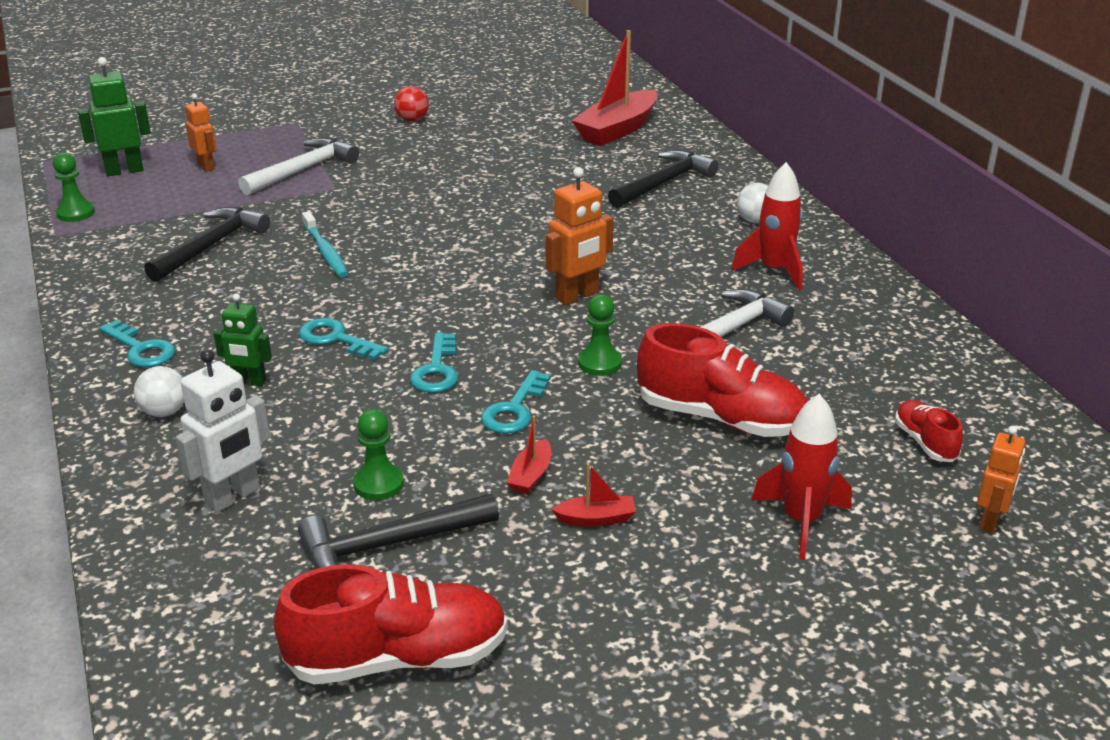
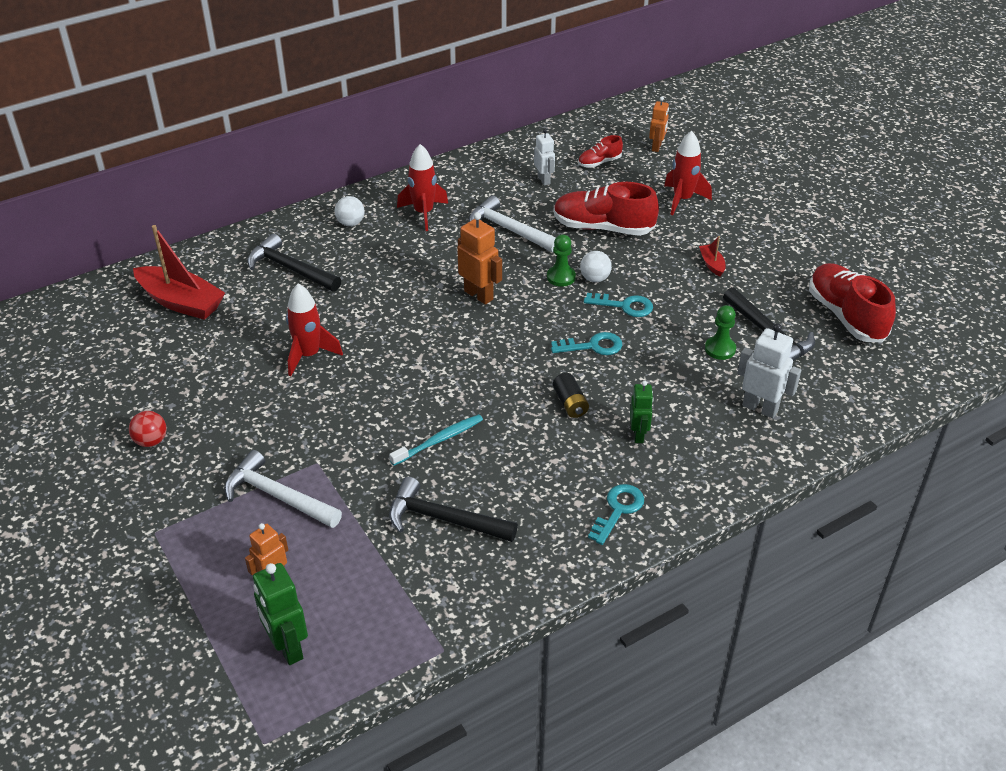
camera: 100 degrees left, 10 degrees up
(75, 213) = (393, 652): green pawn -> none
(164, 412) = (690, 469): white ball -> white ball (595, 278)
(336, 339) = (570, 403): turquoise key -> black battery
(502, 189) = (309, 355): none -> red rocket
(531, 475) = (686, 291): red boat -> none
(721, 418) = (603, 228): red shoe -> red shoe turned 90 degrees counterclockwise
(864, 378) = (544, 180): none -> white robot
(990, 521) = (656, 147): orange robot -> orange robot turned 90 degrees clockwise

